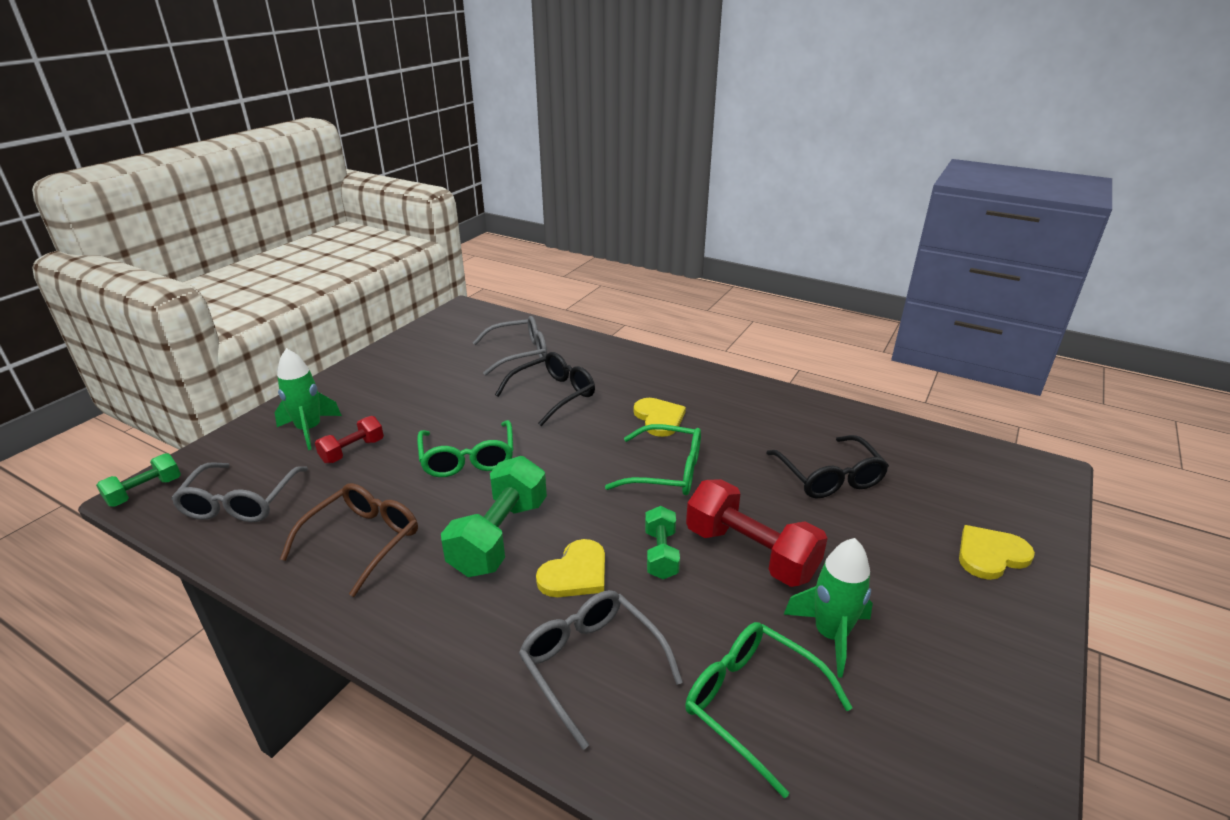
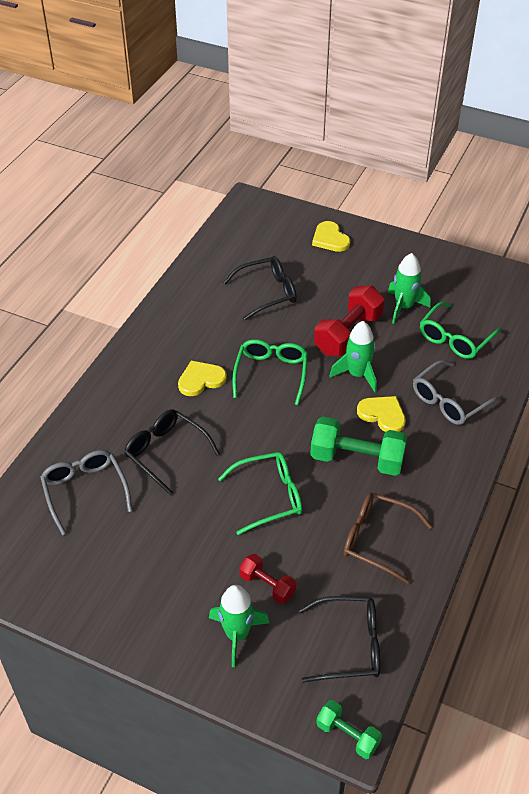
camera: 95 degrees left, 15 degrees up
(240, 502) = (349, 645): grey glasses -> black glasses
(661, 554) = (357, 374): green dumbbell -> green rocket

